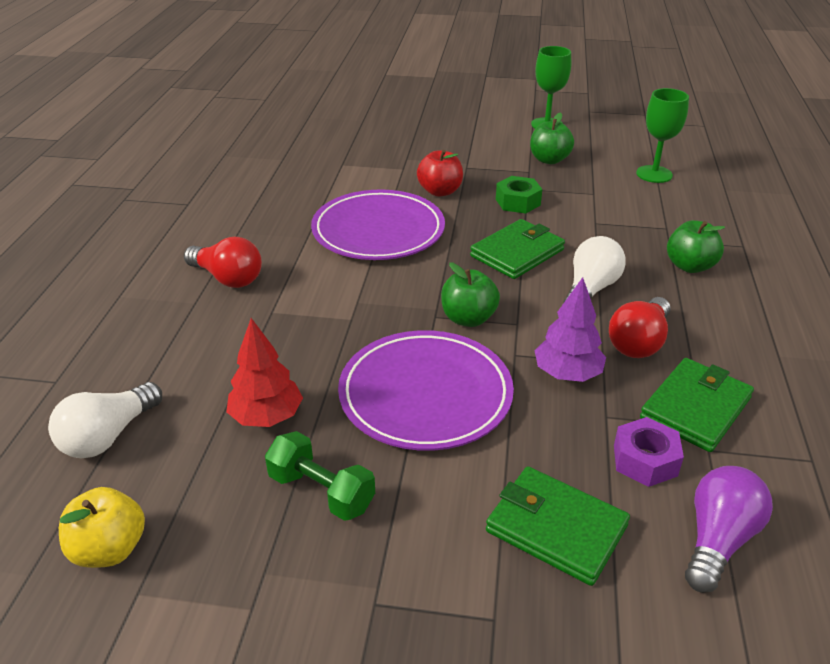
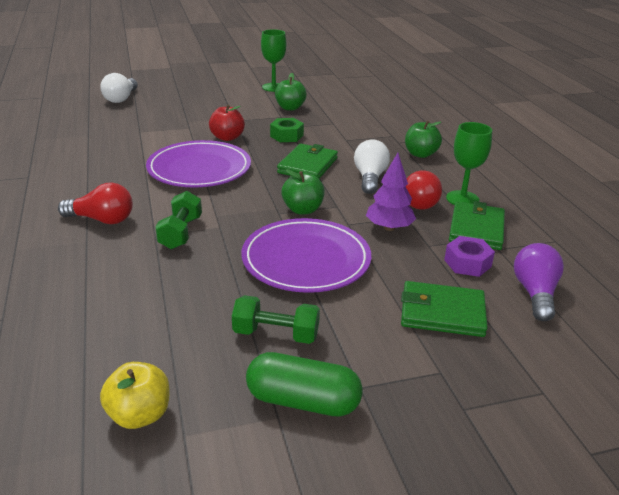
camera: 25 degrees left, 5 degrees down
(108, 436) = (80, 343): white light bulb -> white light bulb (121, 98)
(266, 417) = (201, 300): red tree -> none
(293, 597) = (303, 401): none -> green capsule
(301, 317) = (180, 233): none -> green dumbbell
(654, 174) = (363, 107): green goblet -> green goblet (462, 199)

